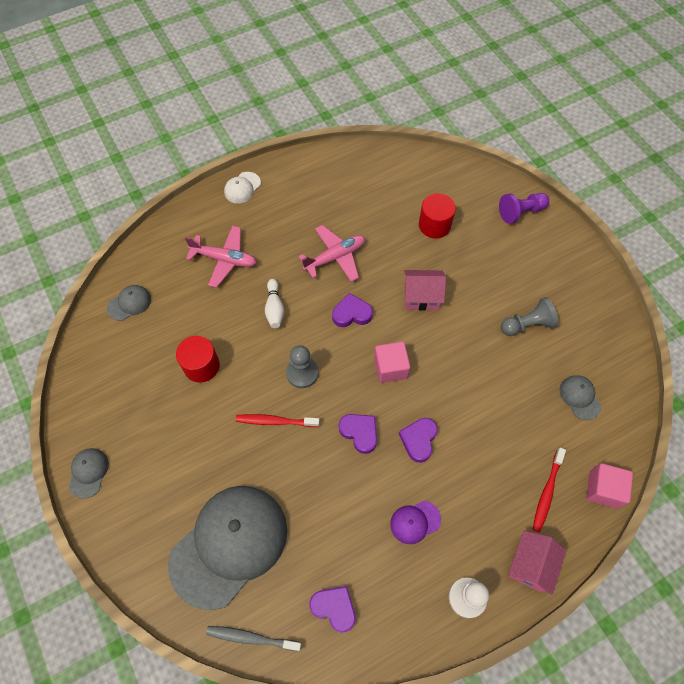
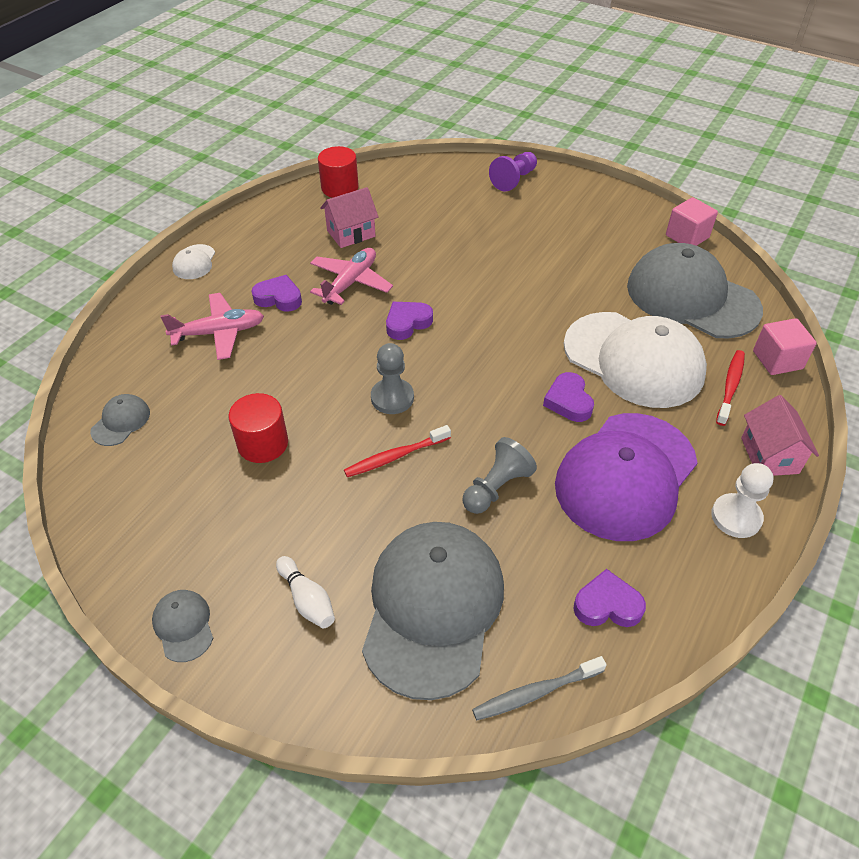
camera: 30 degrees left, 15 degrees down
(274, 308) = (314, 353): white bowling pin -> white bowling pin (307, 599)
(359, 433) = (500, 423): purple heart -> purple heart (279, 298)
(390, 368) = (487, 352): pink cube -> pink cube (687, 236)
(415, 522) = (625, 476): purple cap -> purple cap, size x2.43
(421, 297) = (471, 280): pink house -> pink house (351, 234)
(434, 225) = (437, 219): red cylinder -> red cylinder (340, 188)
(491, 430) = (634, 359): none -> white cap
(527, 324) = (594, 261): grey pawn -> grey pawn (496, 487)
(547, 492) = (730, 386): red toothbrush -> red toothbrush turned 150 degrees counterclockwise
(579, 397) = (692, 297): grey cap -> grey cap, size x2.43

